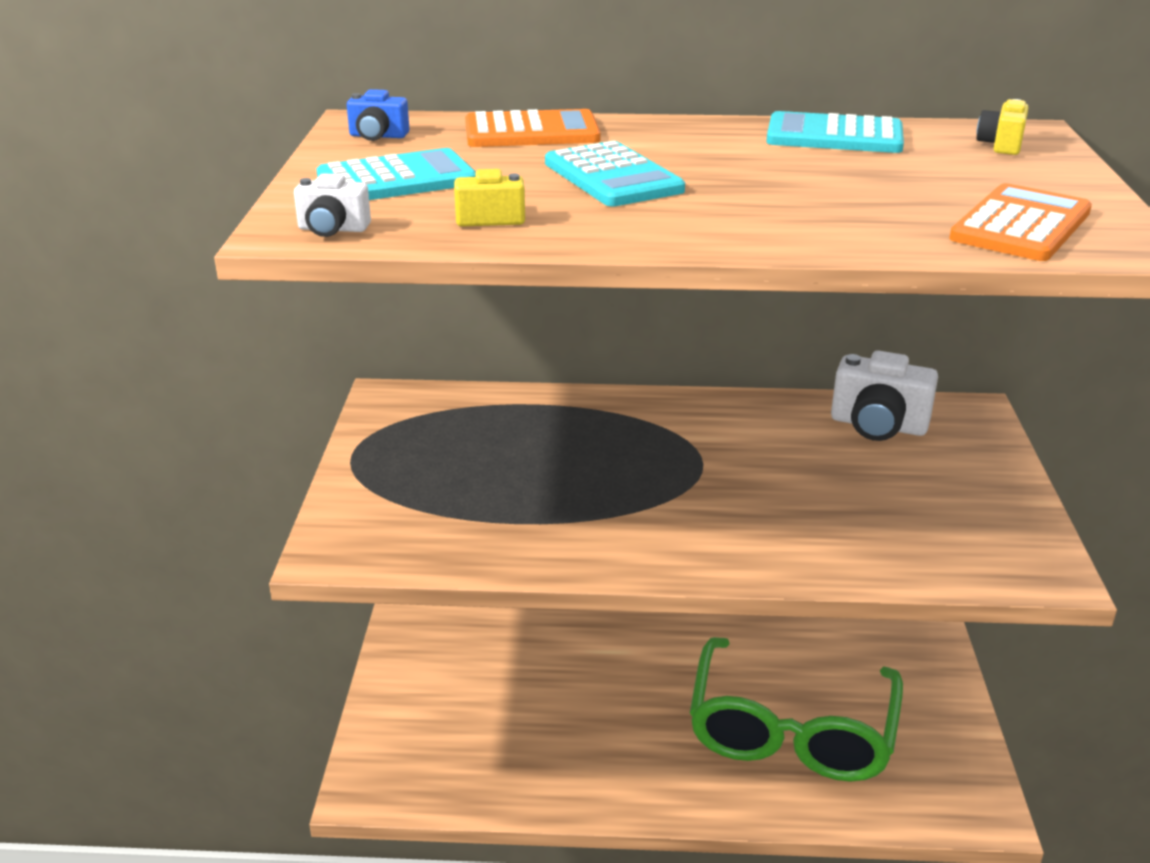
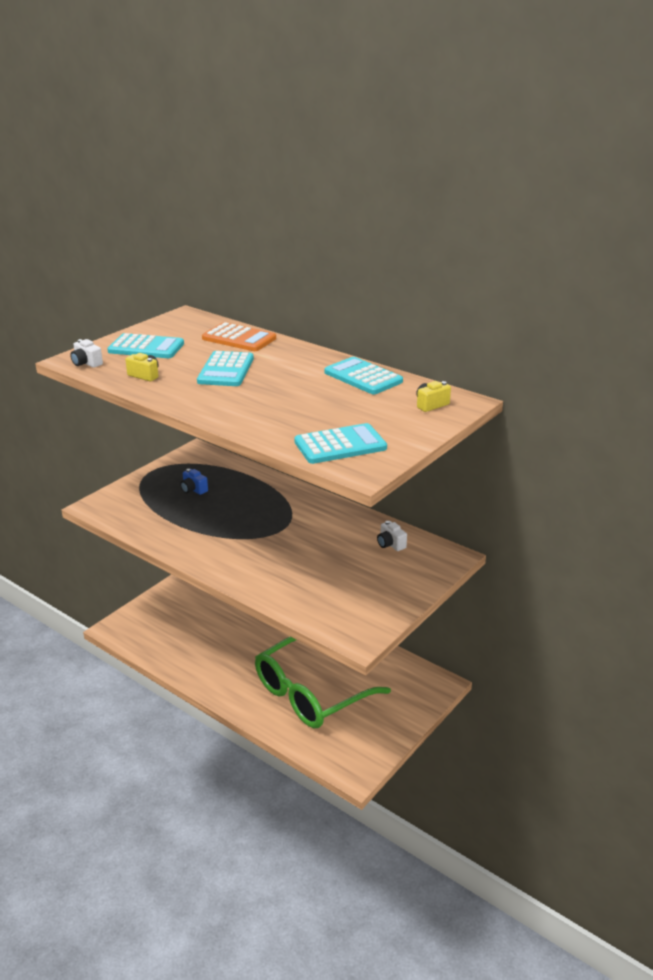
camera: 35 degrees right, 0 degrees up
(378, 136) = (177, 324): blue camera -> blue camera (193, 490)
(878, 425) = (390, 544): white camera -> white camera, size x0.53
(1021, 225) = (340, 445): orange calculator -> turquoise calculator

